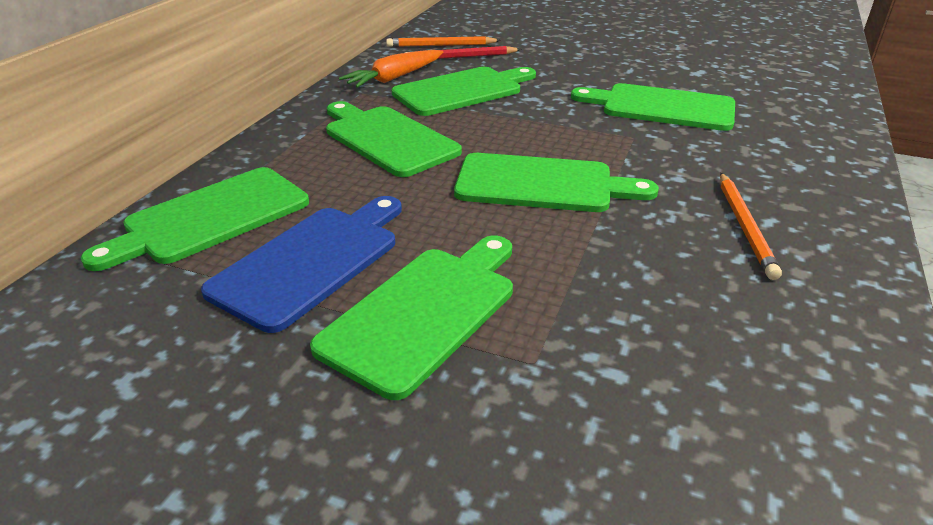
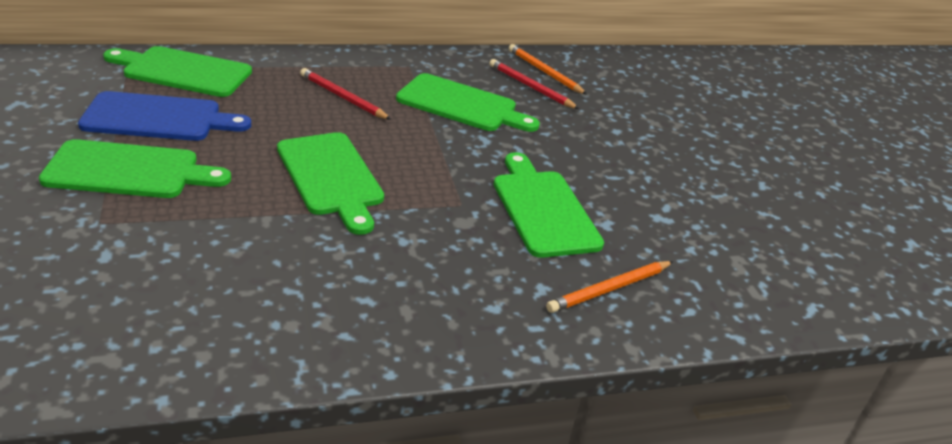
camera: 50 degrees right, 0 degrees up
(388, 139) = (342, 97): green cutting board -> red pencil
(394, 78) = (451, 71): orange carrot -> none
(745, 226) = (345, 287): orange pencil -> orange pencil (610, 289)

